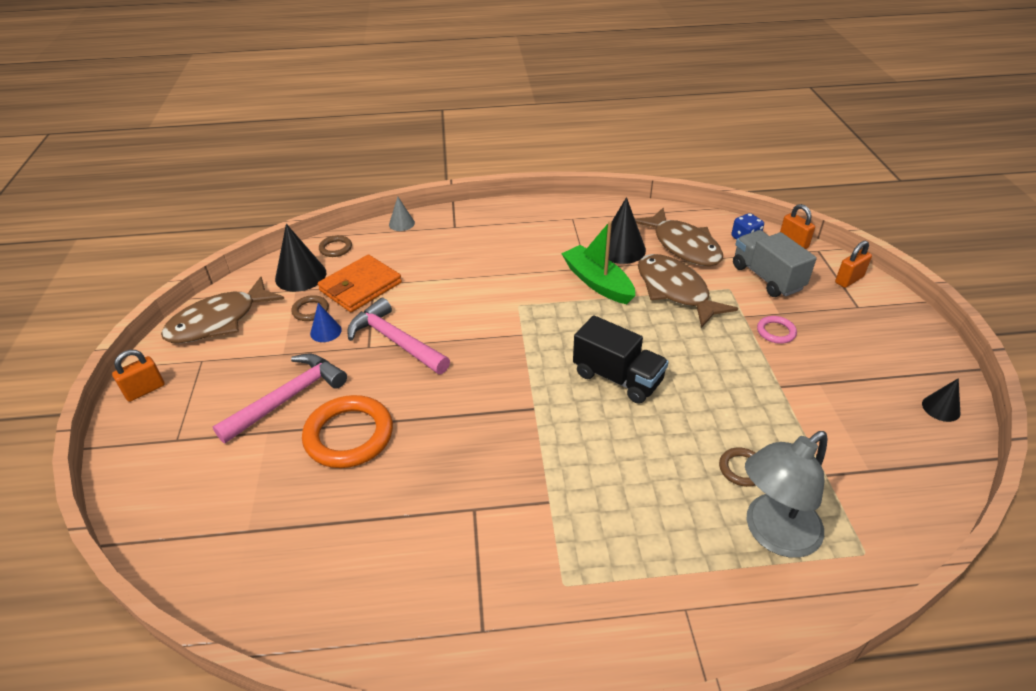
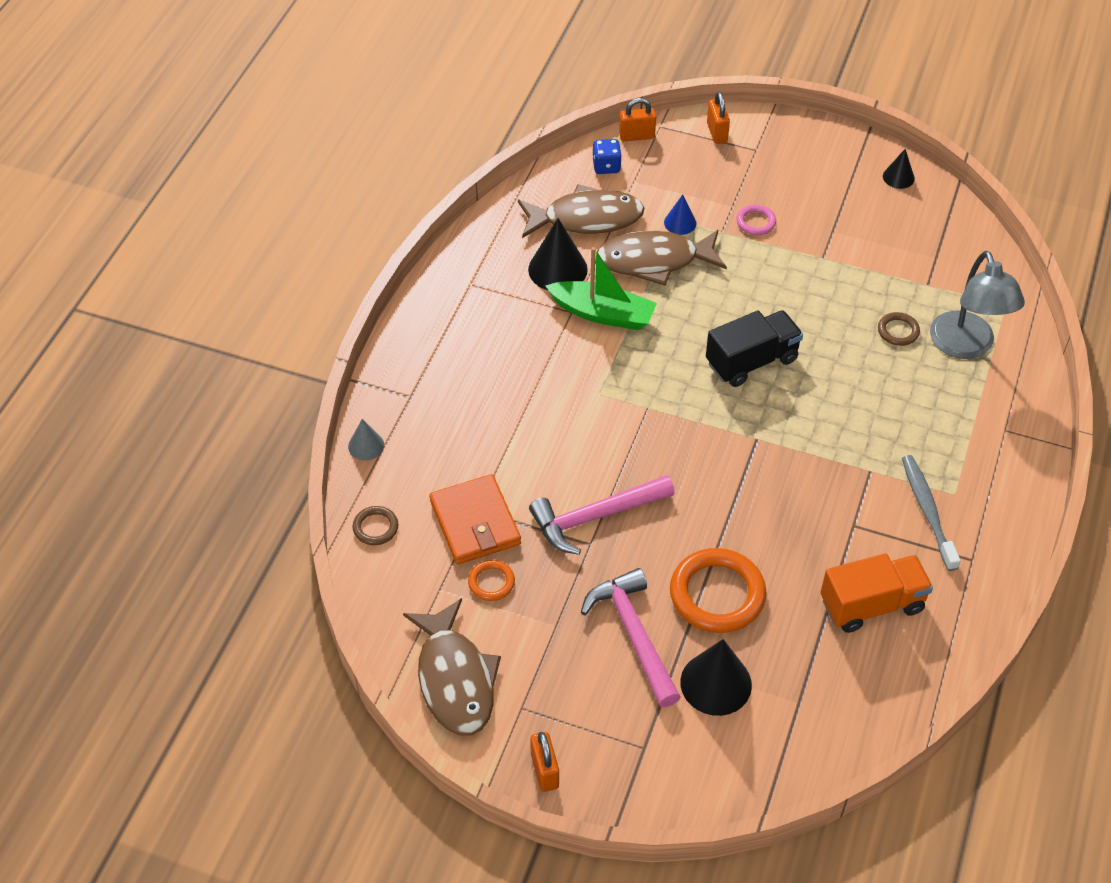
camera: 65 degrees left, 10 degrees up
(300, 275) = (412, 577): black cone -> black cone (716, 683)
(310, 310) = (491, 582): brown ring -> orange ring
(326, 331) = (540, 576): blue cone -> blue cone (680, 223)
(382, 554) = (872, 604): none -> orange truck
(525, 566) = (927, 511): none -> grey toothbrush
(597, 282) = (603, 314): green boat -> green boat turned 150 degrees counterclockwise
(767, 277) = (677, 185): grey truck -> none

